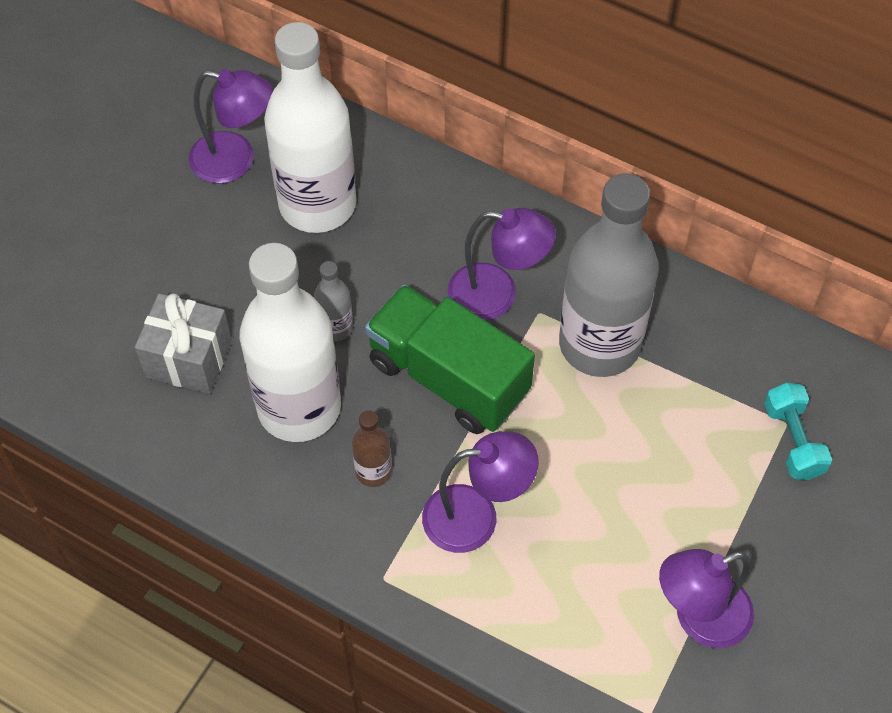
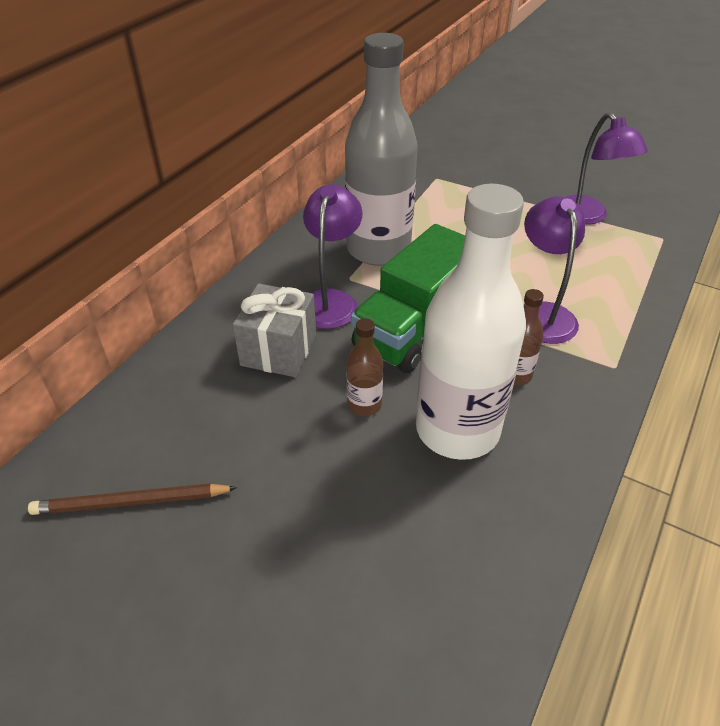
camera: 90 degrees left, 15 degrees down
(189, 359) = (407, 532): grey gift -> grey gift (278, 350)
(235, 161) = (131, 502): purple lamp -> brown pencil
(317, 204) = (211, 424): white bottle -> none
(335, 327) = (364, 405): grey bottle -> brown bottle
(793, 440) = (449, 176): turquoise dumbbell -> none

